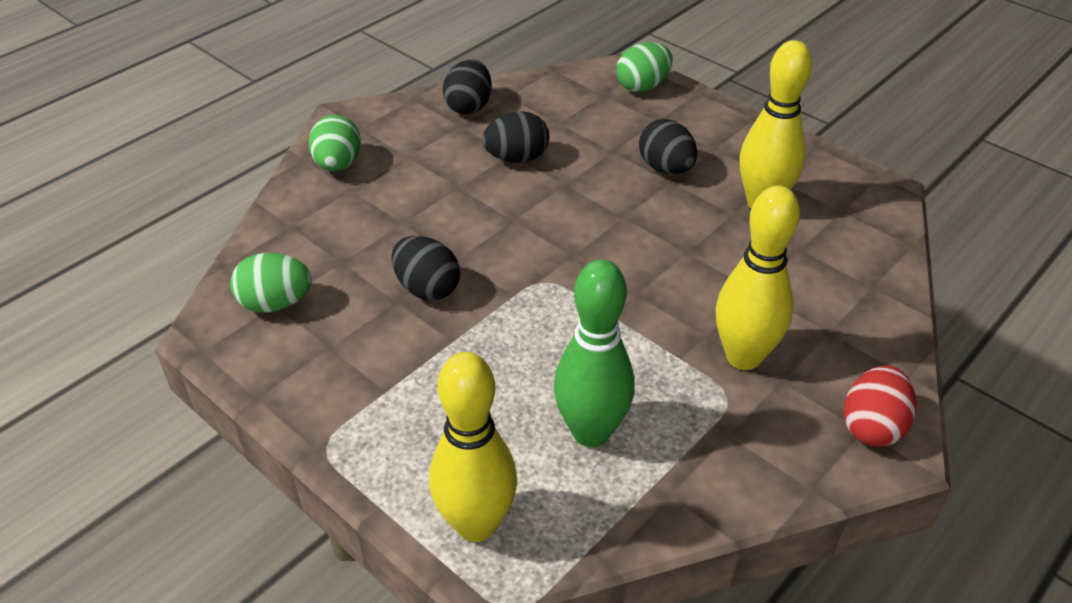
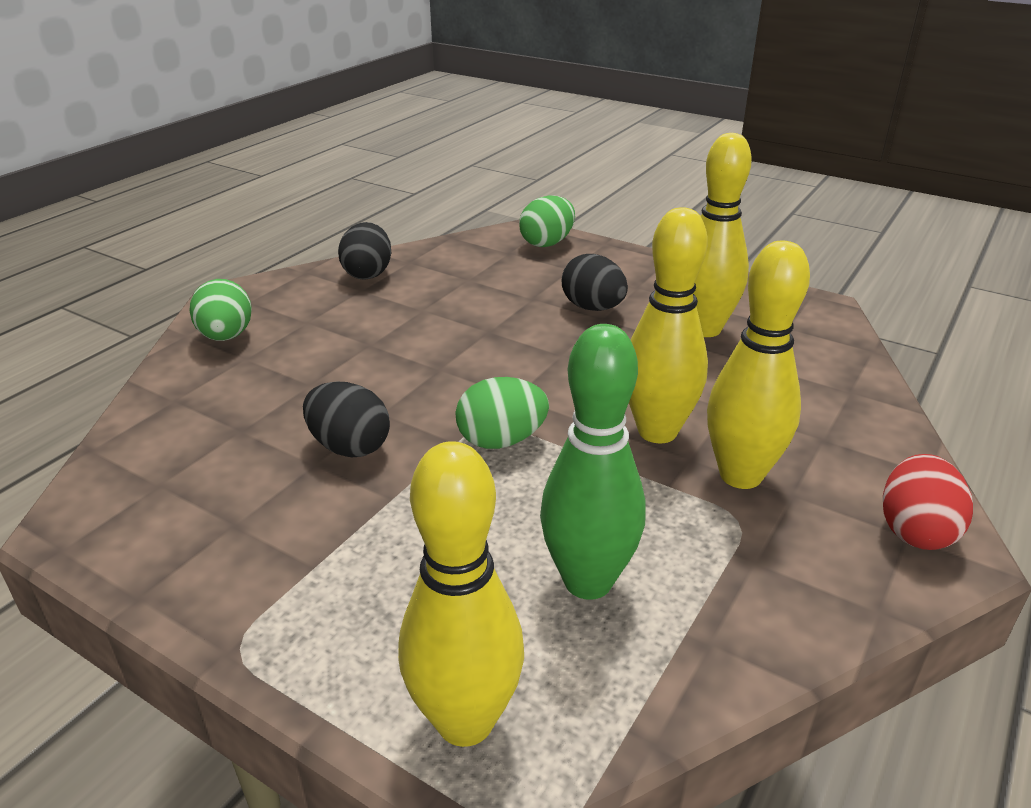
camera: 10 degrees left, 10 degrees down
(275, 303) = (158, 484): green egg -> green egg (501, 440)
(517, 158) = (430, 313): black egg -> none
(686, 306) = (657, 431): none -> yellow bowling pin

